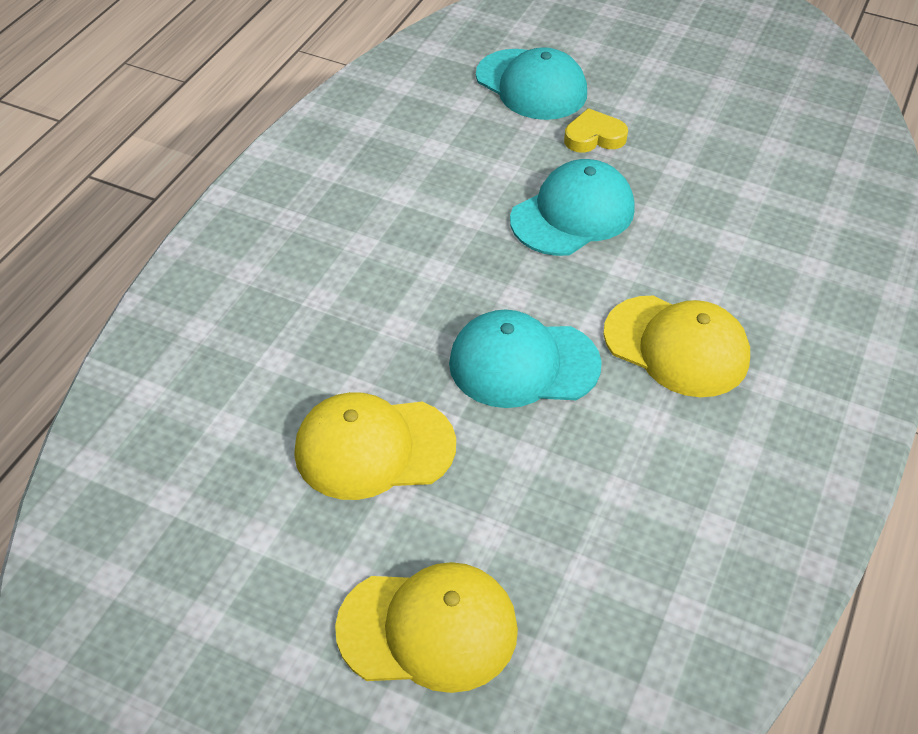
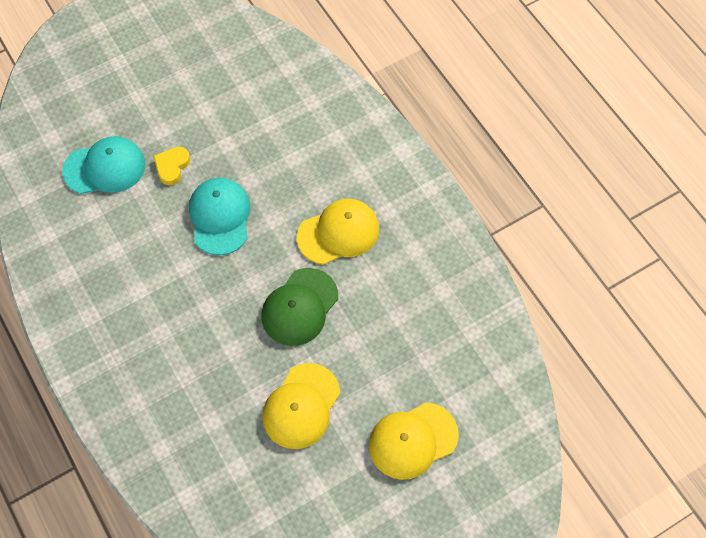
camera: 55 degrees left, 15 degrees up
(428, 629) = (412, 440): yellow cap -> yellow cap turned 150 degrees counterclockwise
(523, 364) = (299, 307): turquoise cap -> green cap

